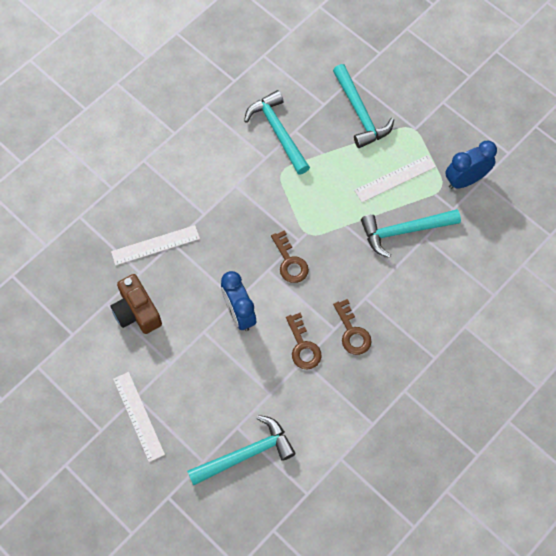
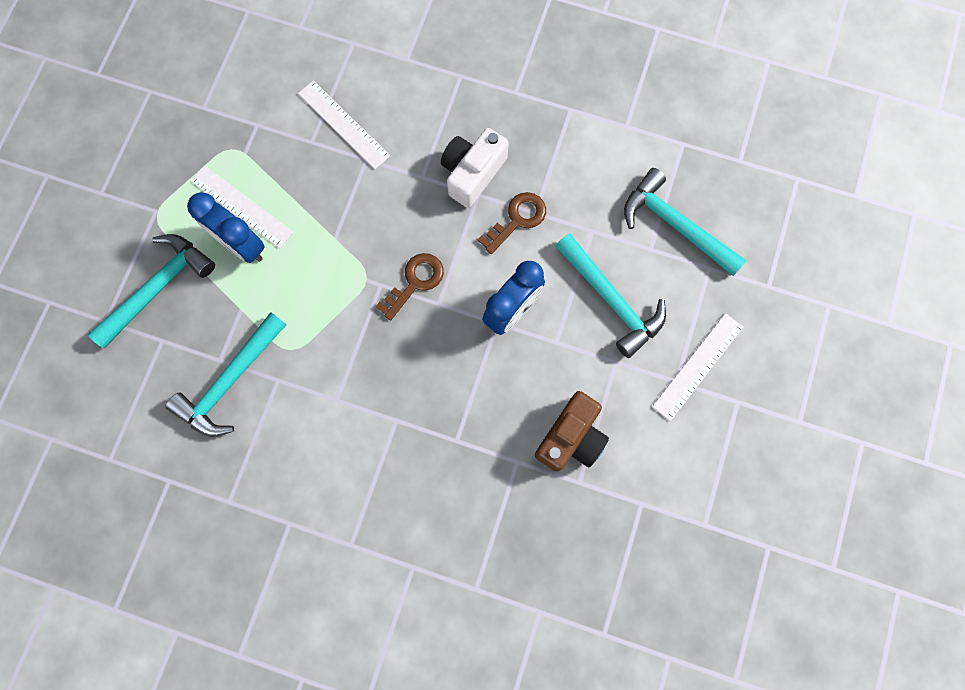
camera: 115 degrees left, 10 degrees up
(155, 245) = (469, 461): white ruler -> white ruler (343, 124)
(352, 332) = (472, 173): brown key -> white camera
(404, 231) = (312, 167): turquoise hammer -> turquoise hammer (611, 300)
(465, 180) = (210, 125): blue clock -> blue clock (241, 245)

